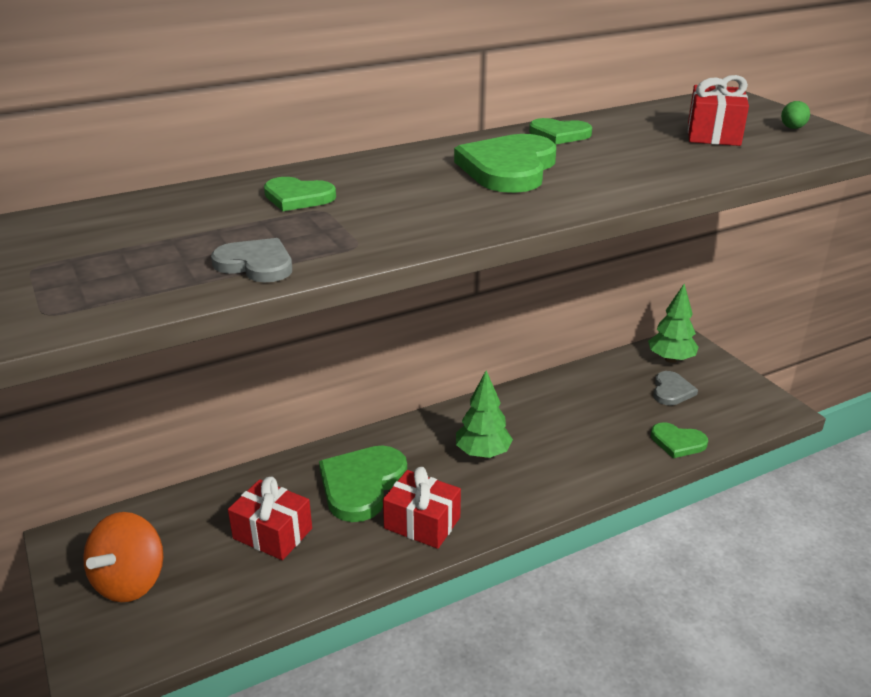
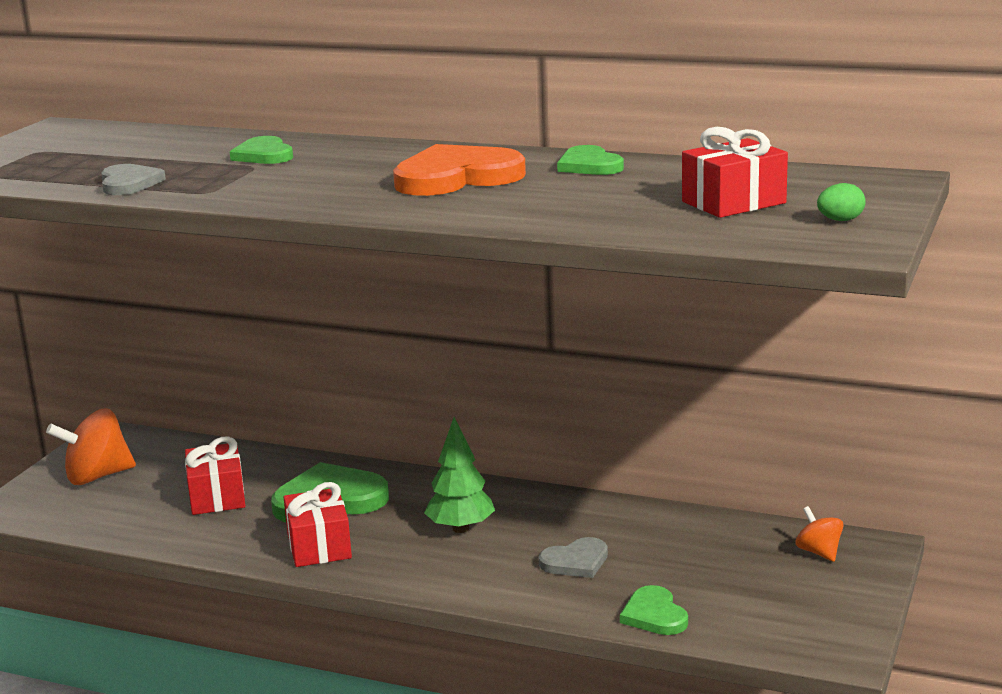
camera: 50 degrees right, 10 degrees down
(508, 168) = (457, 177): green heart -> orange heart
(670, 359) = (819, 552): green tree -> orange spinning top
(671, 391) = (751, 576): grey heart -> grey heart (576, 562)

